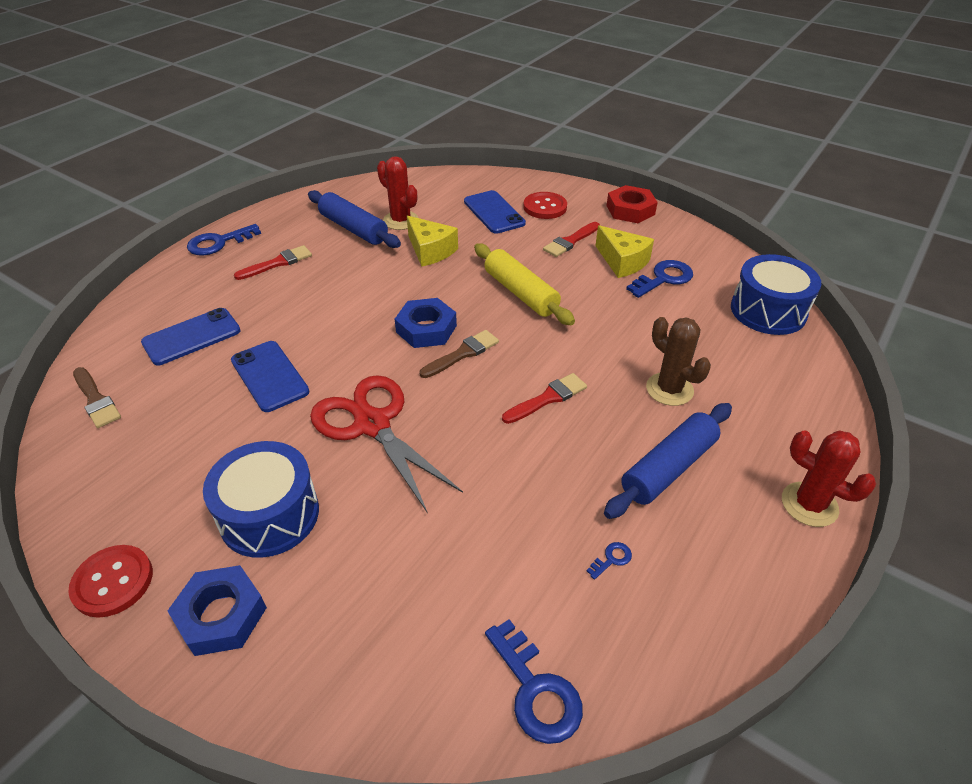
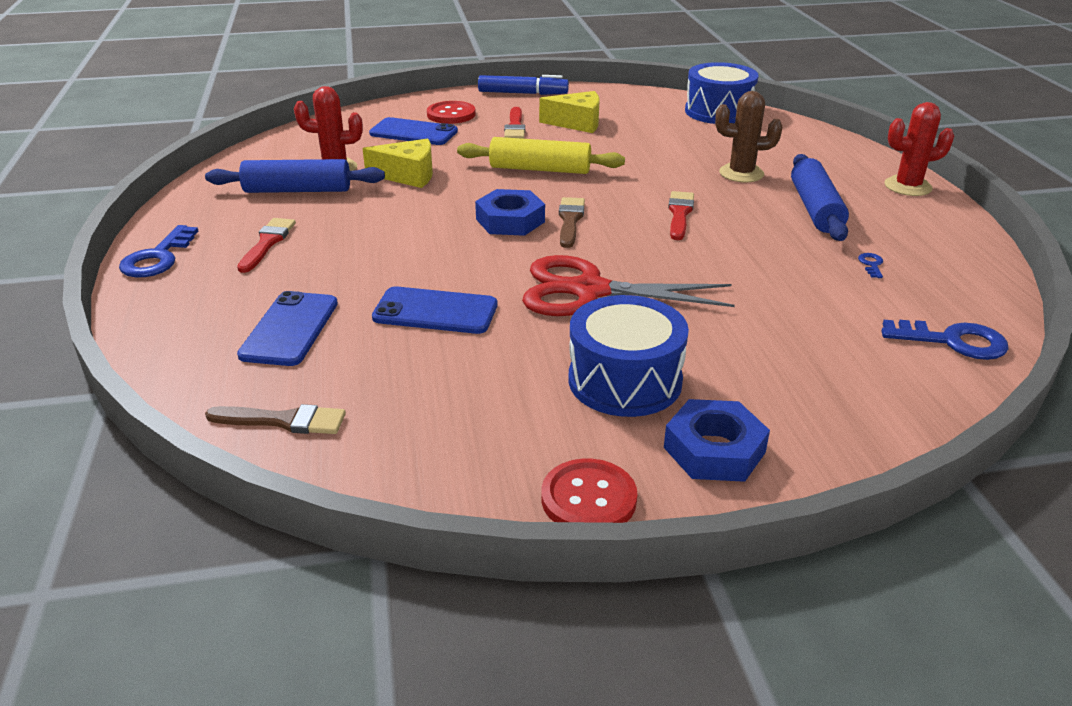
camera: 45 degrees left, 10 degrees down
(630, 210) = (523, 93): red nut -> blue marker
(663, 278) = (623, 121): blue key -> none

